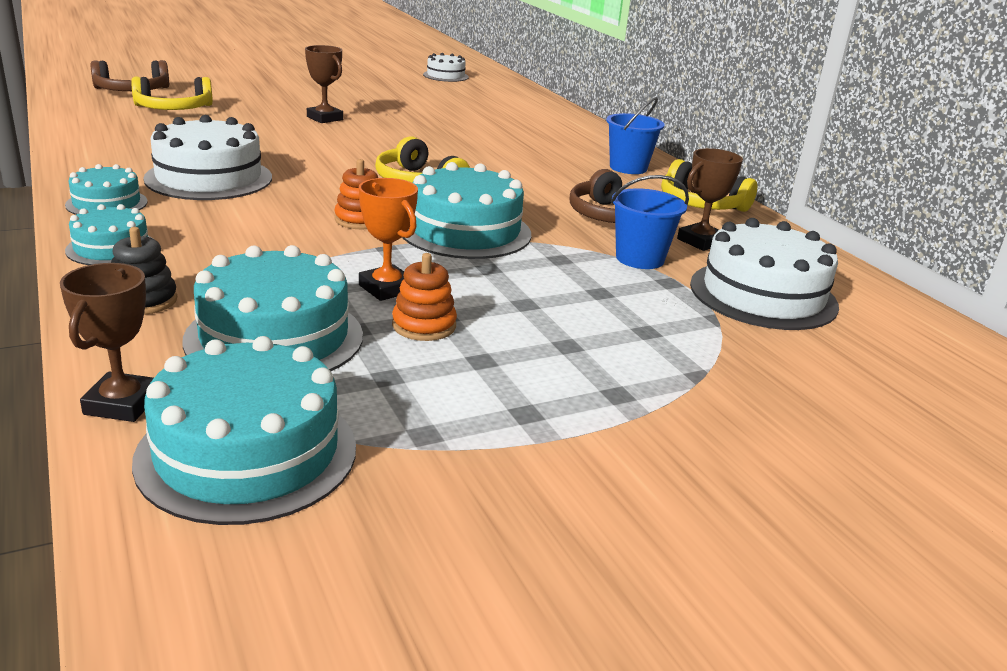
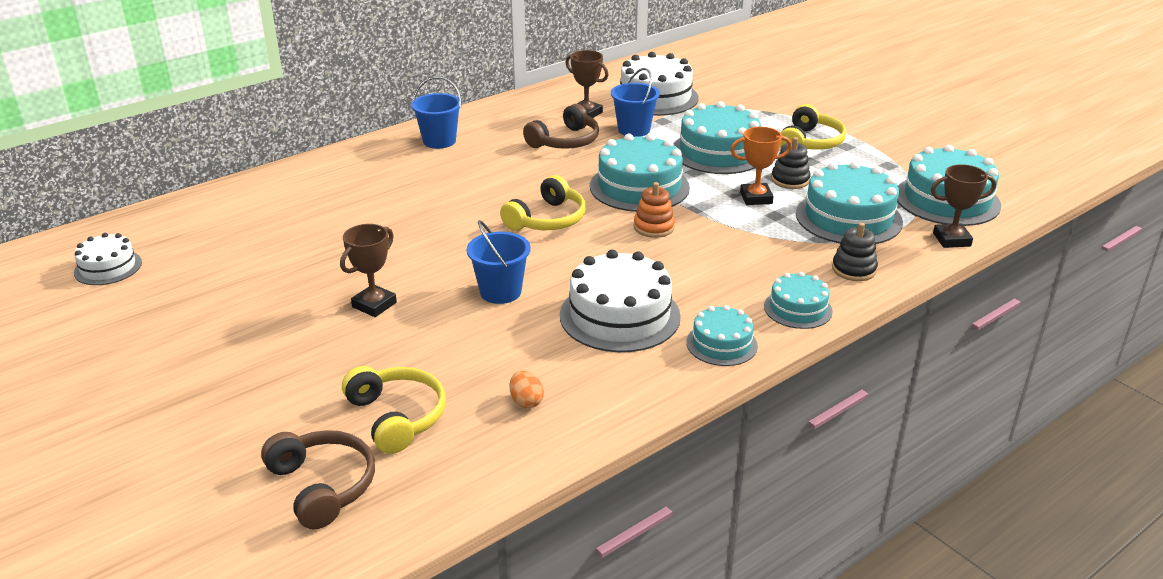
camera: 100 degrees left, 5 degrees up
(136, 136) = (526, 401): none -> orange egg
(300, 150) = (500, 292): none -> blue bucket
(386, 288) = (756, 198): orange trophy -> orange trophy turned 45 degrees clockwise
(424, 325) = (790, 180): orange stacking toy -> black stacking toy
(546, 297) = (718, 152): none -> turquoise cake
(700, 204) = (510, 114): yellow headphones -> yellow headphones (810, 142)

